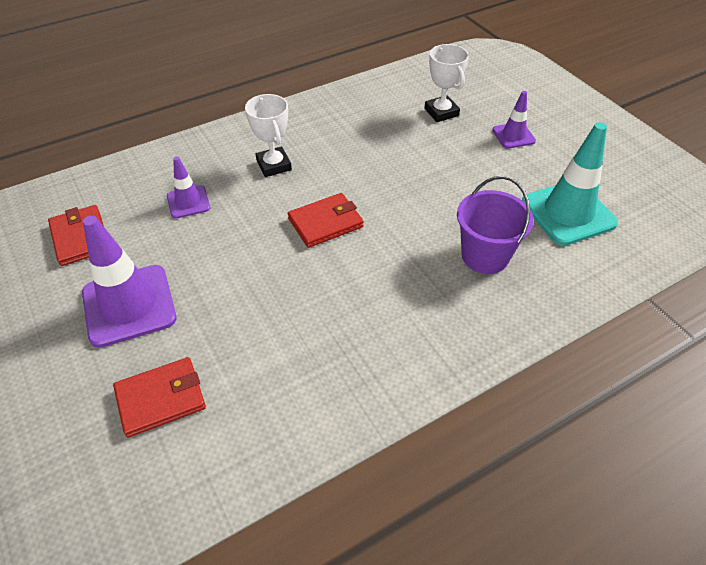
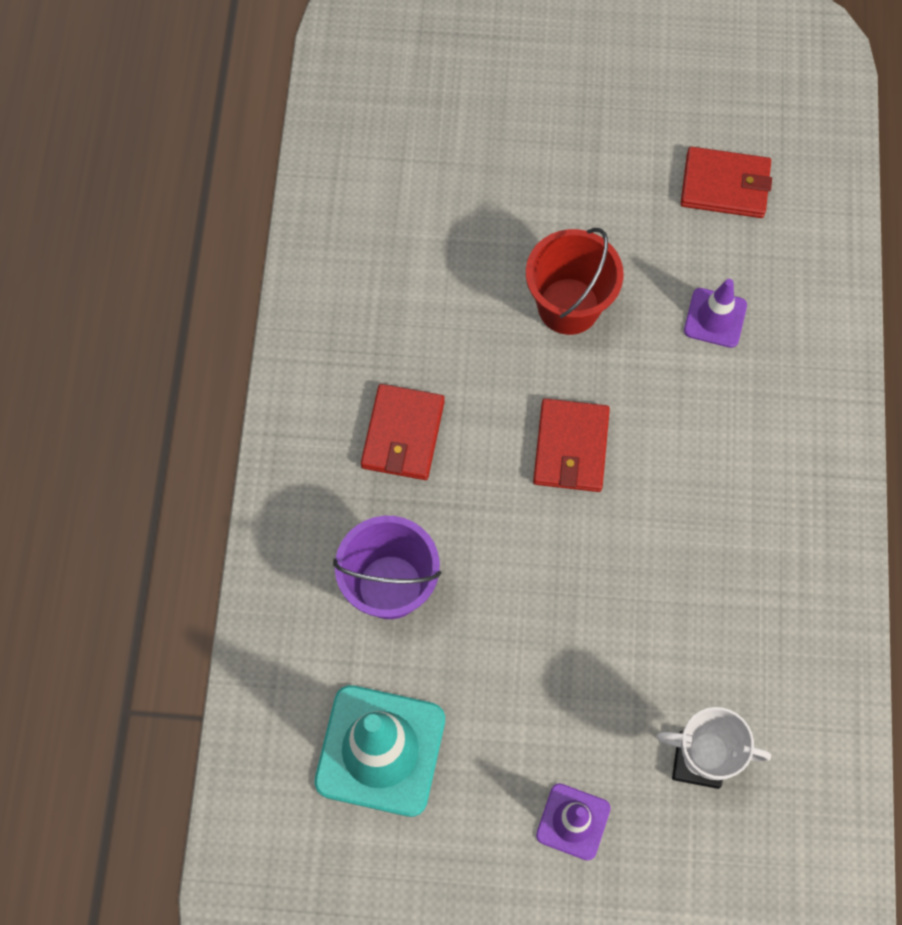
camera: 125 degrees right, 20 degrees up
(129, 305) = (581, 194): purple traffic cone -> none
(161, 398) = (442, 176): red wallet -> red wallet (403, 434)
(228, 269) = (568, 306): none -> red bucket
(274, 165) = (724, 451): white trophy -> none

